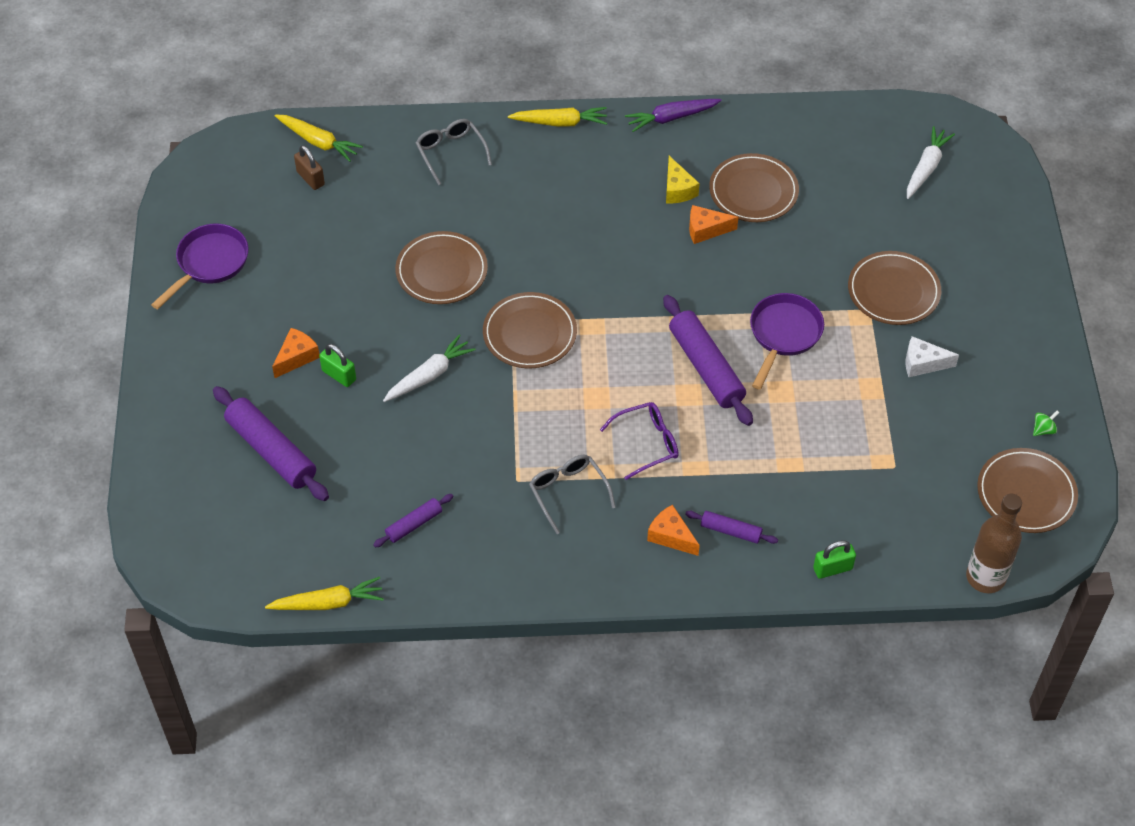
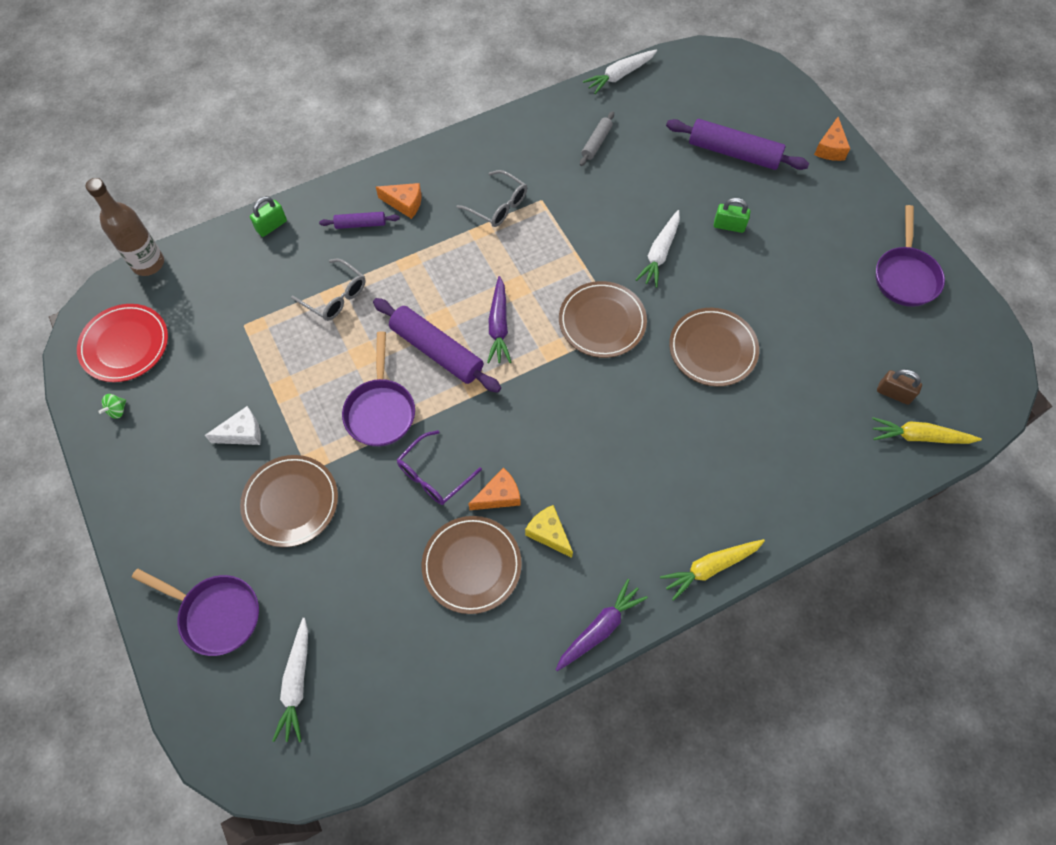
camera: 155 degrees right, 10 degrees up
(296, 357) = (772, 227): orange cheese -> orange cheese (830, 148)
(328, 603) = (619, 75): yellow carrot -> white carrot
(414, 524) = (596, 142): purple rolling pin -> grey rolling pin
(450, 153) = (791, 479): grey glasses -> grey glasses (335, 297)
(633, 367) = (499, 326): none -> purple carrot
(647, 443) = (456, 266): purple glasses -> purple glasses (433, 475)
(981, 234) = (216, 614): none -> purple pan
(1026, 493) = (125, 345): brown plate -> red plate

